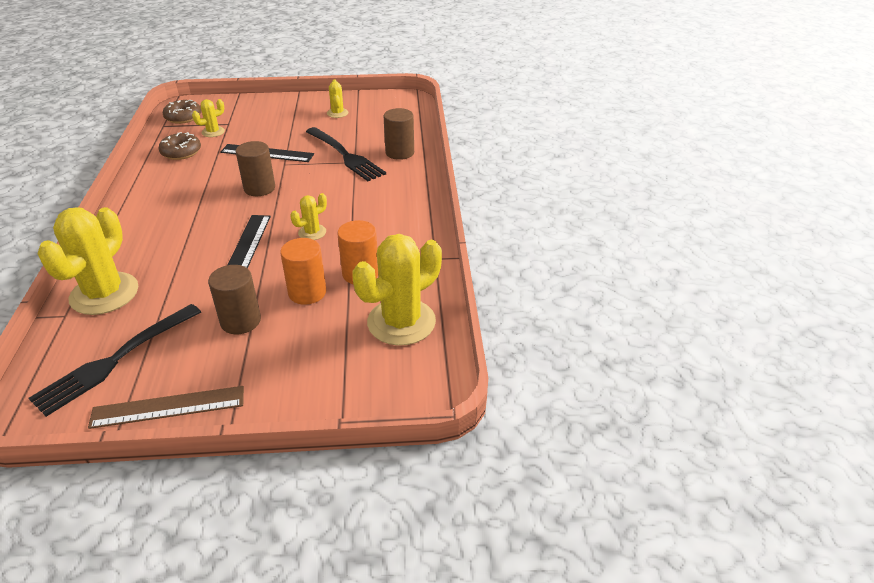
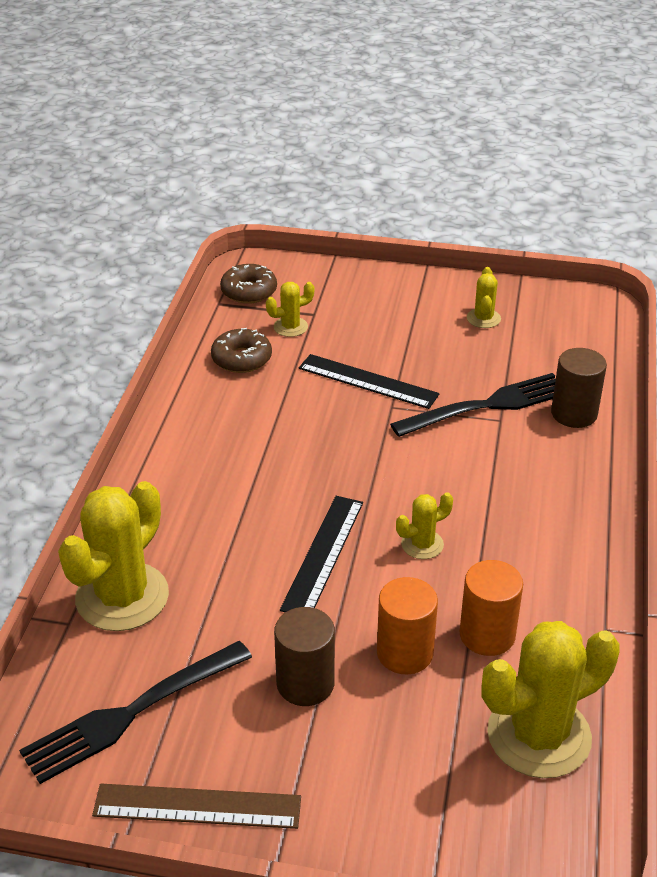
camera: 15 degrees right, 0 degrees up
(259, 188) = (351, 447): brown cylinder -> none
(345, 155) = (487, 406): black fork -> black fork turned 90 degrees counterclockwise

